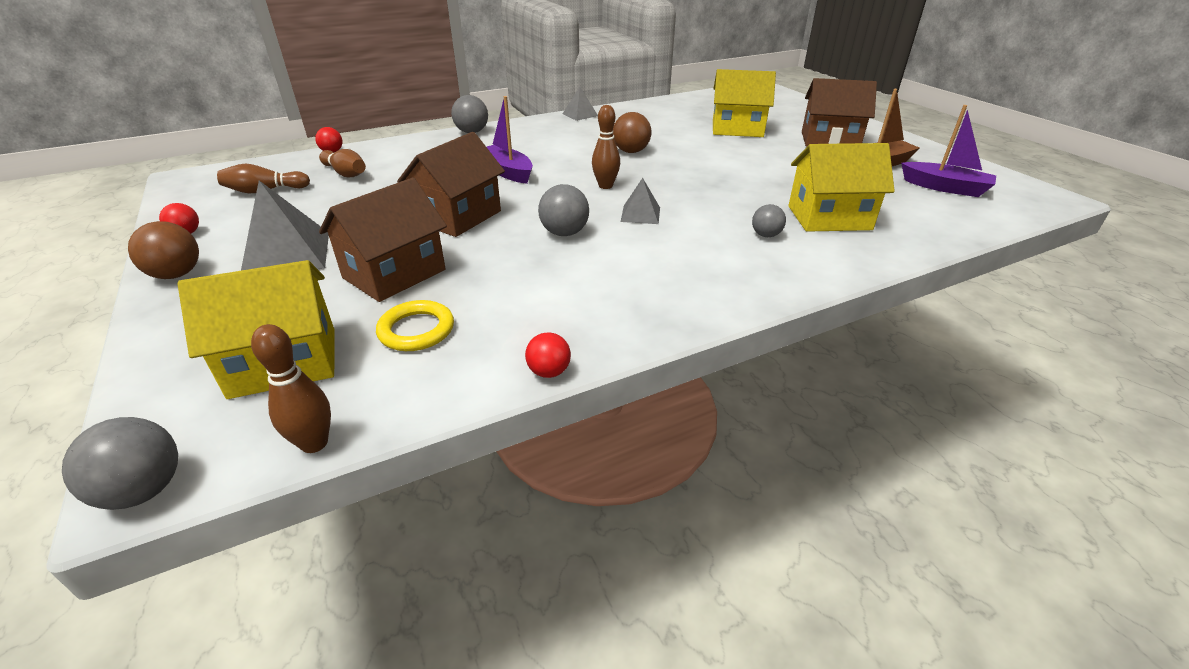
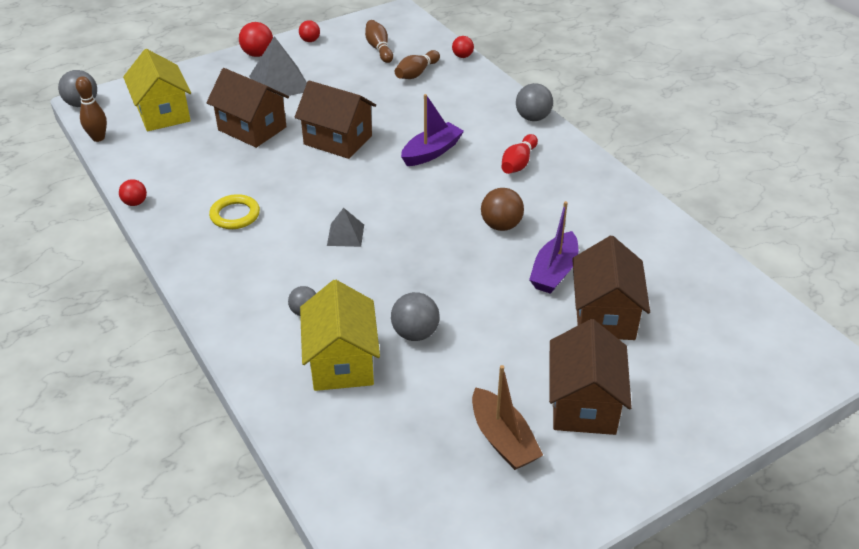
camera: 85 degrees right, 5 degrees up
(177, 274) = (258, 54): brown ball -> red ball
(416, 330) = (185, 149): yellow ring -> yellow ring (235, 215)
(541, 141) = (518, 163): none -> red bowling pin
(564, 233) = (309, 195): grey ball -> grey ball (415, 333)
(580, 114) = (615, 182): grey pyramid -> none
(605, 186) = (406, 212): brown bowling pin -> none
(737, 129) = (604, 315): yellow house -> brown house
(945, 188) = (431, 488): purple boat -> purple boat (554, 272)

